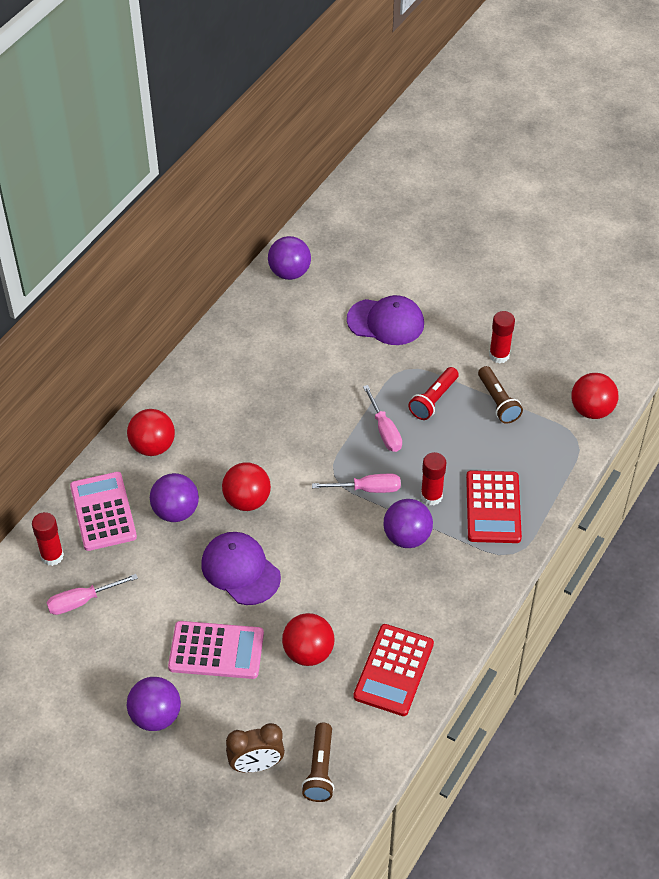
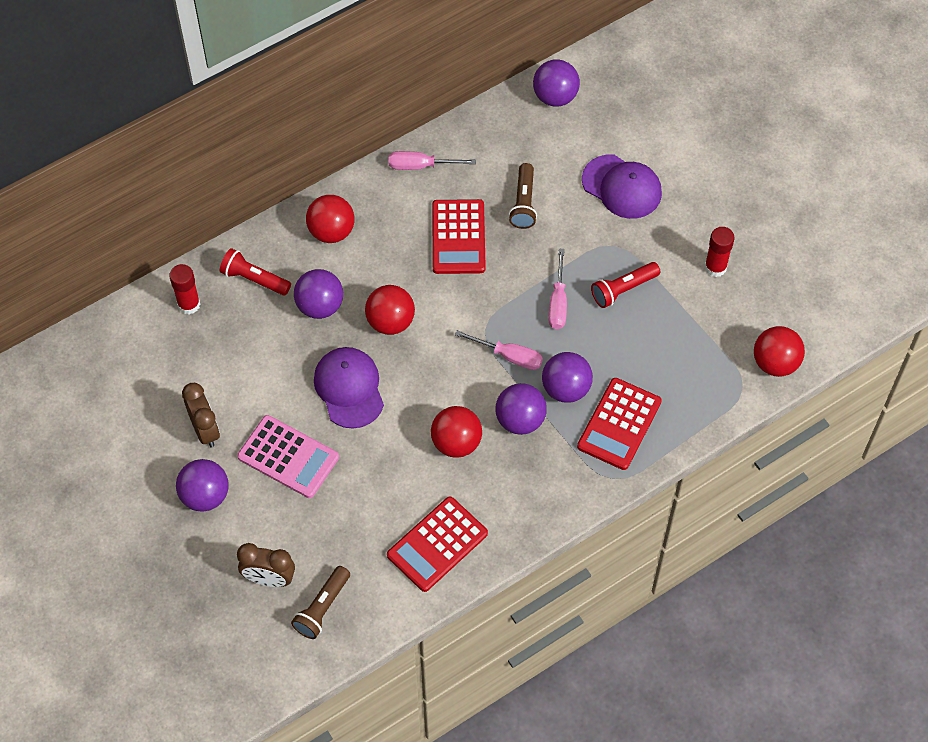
camera: 25 degrees right, 10 degrees up
(82, 601) = (194, 359): pink screwdriver -> pink screwdriver (420, 166)
(103, 512) = (254, 279): pink calculator -> red flashlight
(125, 658) = (205, 430): none -> brown clock
(269, 410) = (458, 237): none -> red calculator
(308, 652) = (369, 494): red ball -> red ball (456, 442)
(431, 496) = (566, 388): red glue stick -> purple ball
(498, 401) = (686, 316): brown flashlight -> brown flashlight (524, 203)

